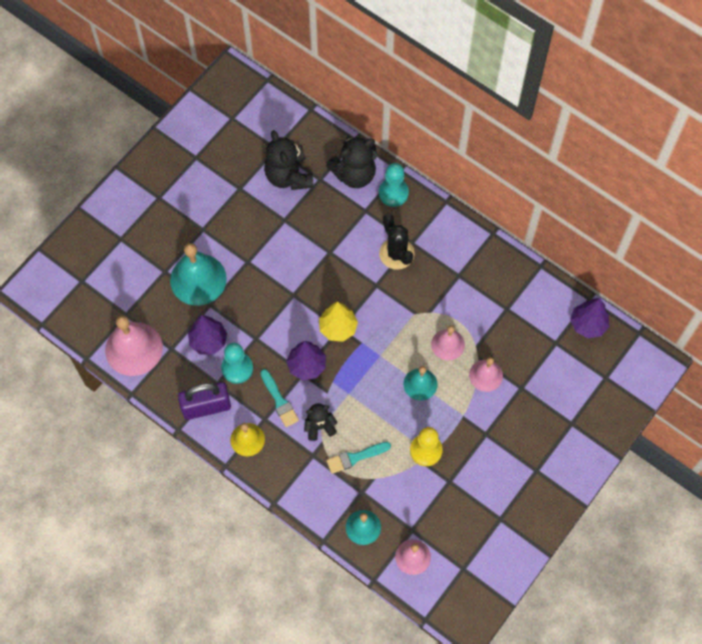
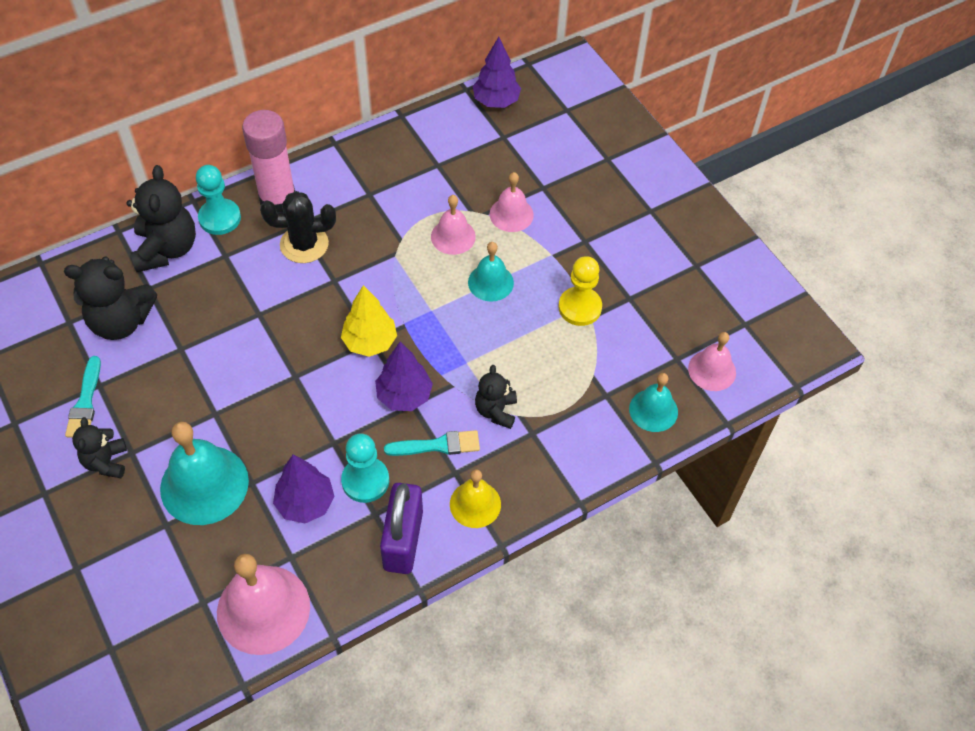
camera: 70 degrees left, 10 degrees down
(191, 219) = (106, 462): none -> black teddy bear
(355, 457) = (556, 386): turquoise brush -> turquoise brush (85, 402)
(426, 220) = (278, 199): none -> pink glue stick

